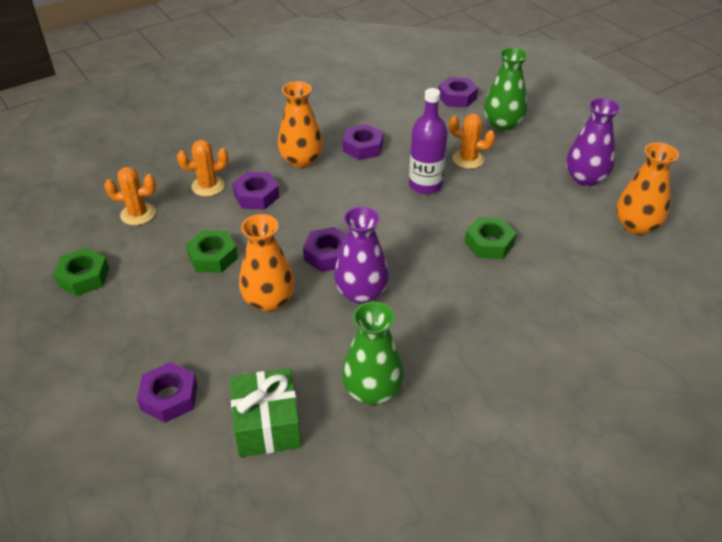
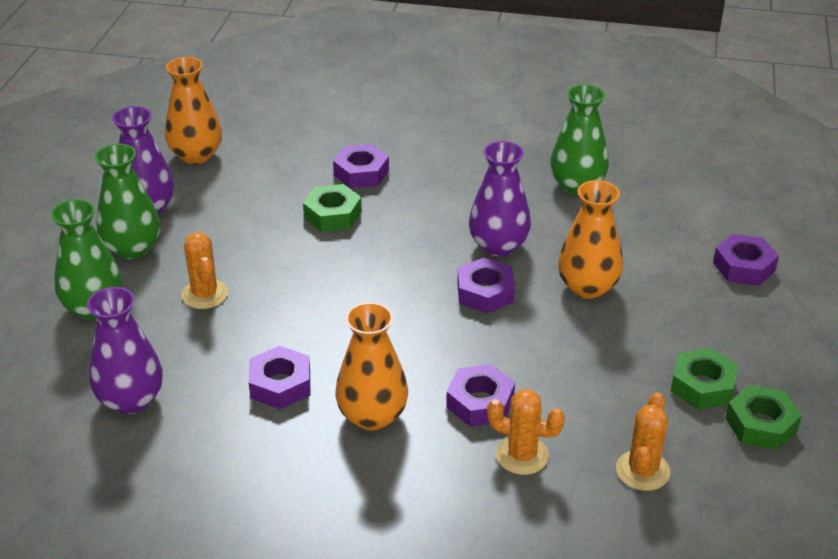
camera: 135 degrees left, 5 degrees down
(138, 214) = (642, 471): orange cactus -> orange cactus turned 60 degrees clockwise
(213, 257) = (600, 361): green nut -> green nut (702, 386)
(267, 425) = (679, 209): green gift -> none
(414, 107) = (131, 400): none -> purple vase
(425, 185) = (293, 297): purple bottle -> none
(457, 97) = (62, 377): purple nut -> purple nut (361, 173)
(545, 156) = (132, 248): none -> green vase

